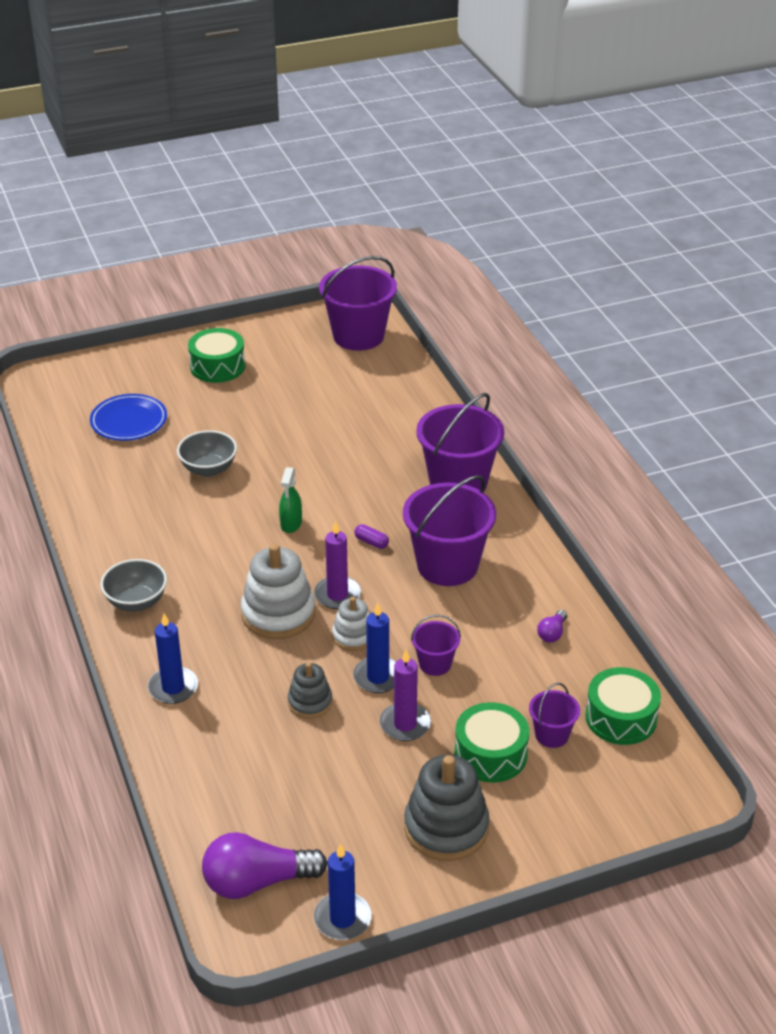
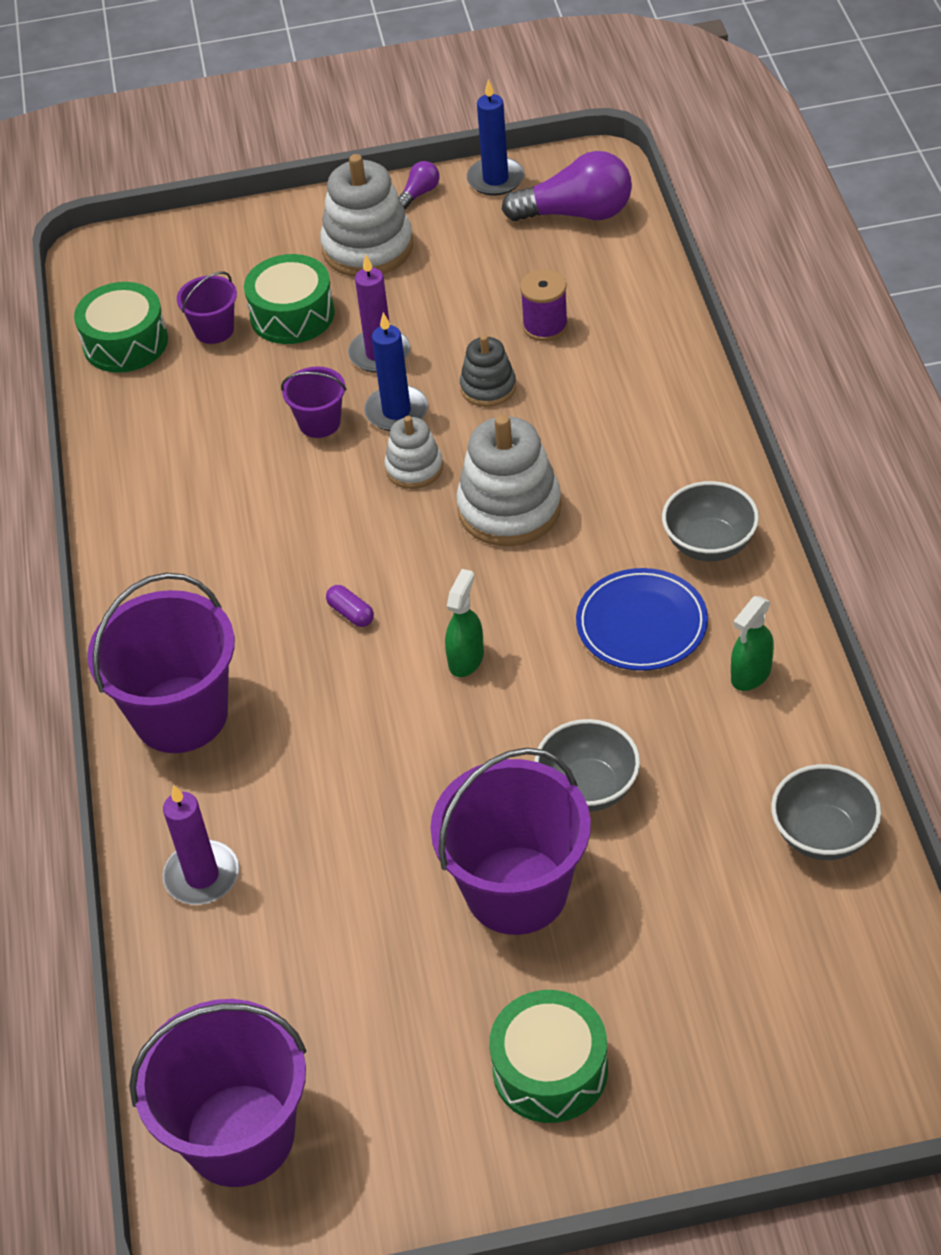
camera: 165 degrees left, 10 degrees up
(77, 460) = (823, 834): none -> grey bowl
(112, 530) = (751, 674): none -> green spray bottle
(129, 421) = (731, 925): blue plate -> blue plate (641, 624)
(173, 688) = (659, 418): blue candle -> none
(271, 760) = (545, 326): none -> purple spool
(337, 595) = (421, 530): purple candle -> purple candle (202, 876)
(446, 827) = (368, 248): grey stacking toy -> white stacking toy
(447, 565) = (252, 564): purple bucket -> purple bucket (516, 890)
(552, 633) = (154, 451): purple light bulb -> purple light bulb (419, 193)

